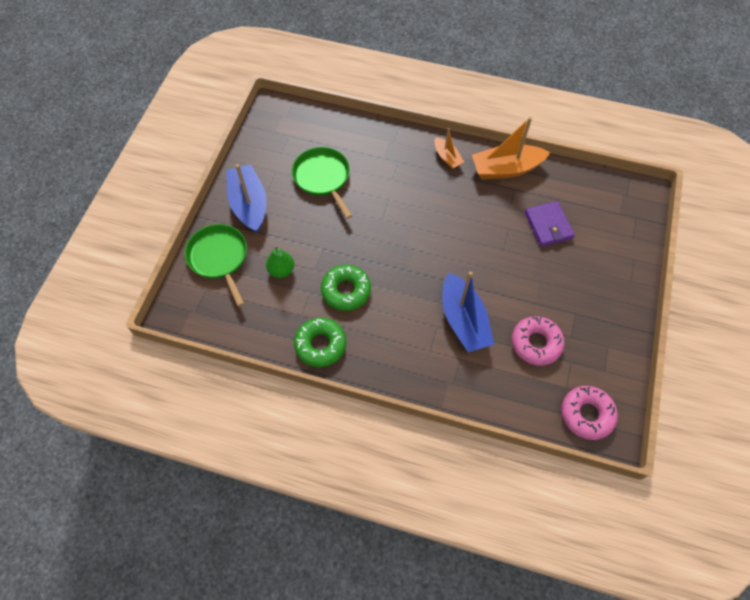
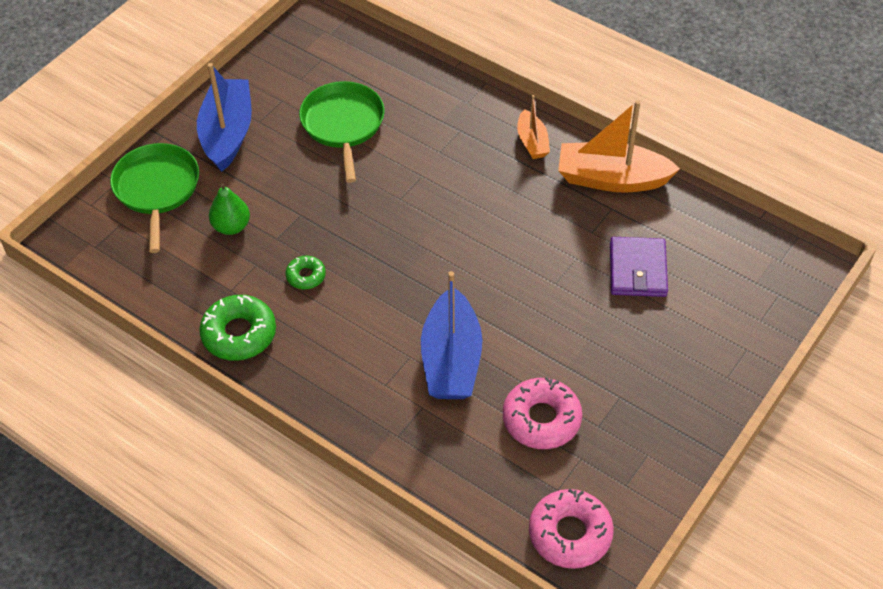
camera: 20 degrees right, 10 degrees down
(346, 291) = (306, 276): green donut -> green donut, size x0.54

